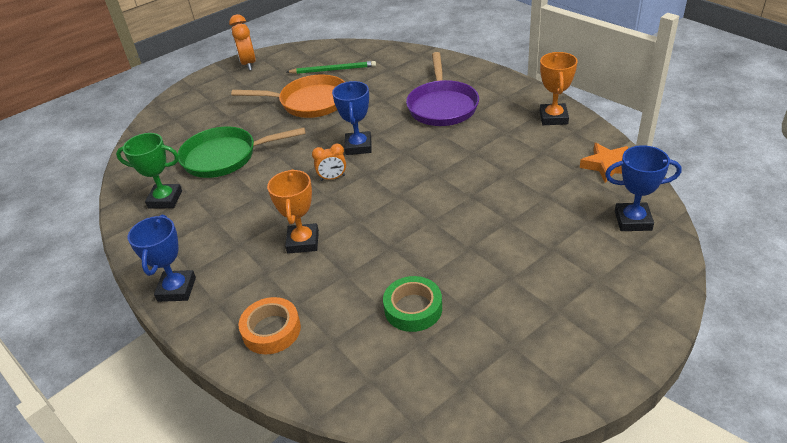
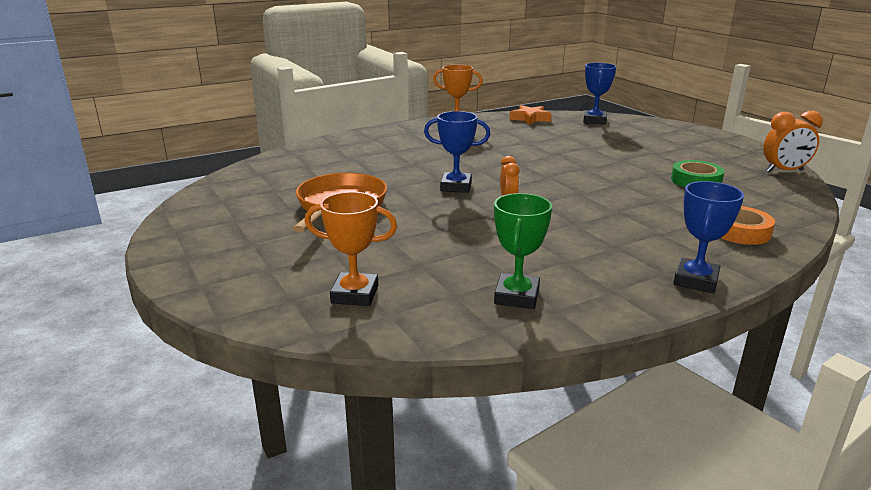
camera: 85 degrees left, 15 degrees down
(177, 289) = (695, 280): blue trophy -> blue trophy turned 75 degrees counterclockwise
(225, 157) = (433, 256): green pan -> none
(248, 64) = (179, 241): orange clock -> orange clock (784, 171)
(303, 242) = (612, 216): orange trophy -> orange trophy (355, 294)
(333, 70) = (272, 191): green pencil -> none
(442, 106) = (406, 152): purple pan -> none

